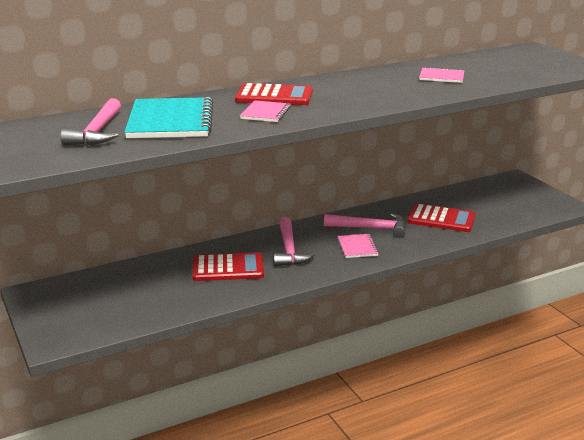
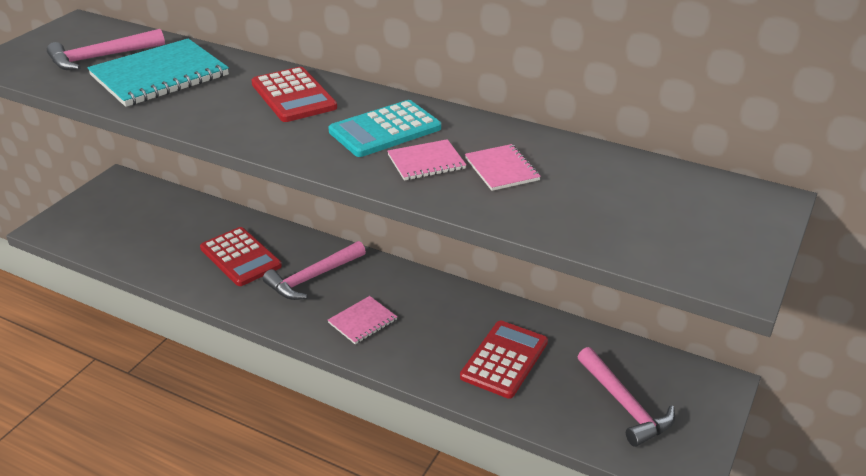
camera: 55 degrees right, 10 degrees up
(265, 113) = (230, 110): pink notebook -> pink notebook (426, 162)
(358, 87) = (385, 130): none -> turquoise calculator
(370, 228) = (420, 312): pink hammer -> pink hammer (624, 404)
(441, 219) = (504, 359): red calculator -> red calculator turned 135 degrees counterclockwise

